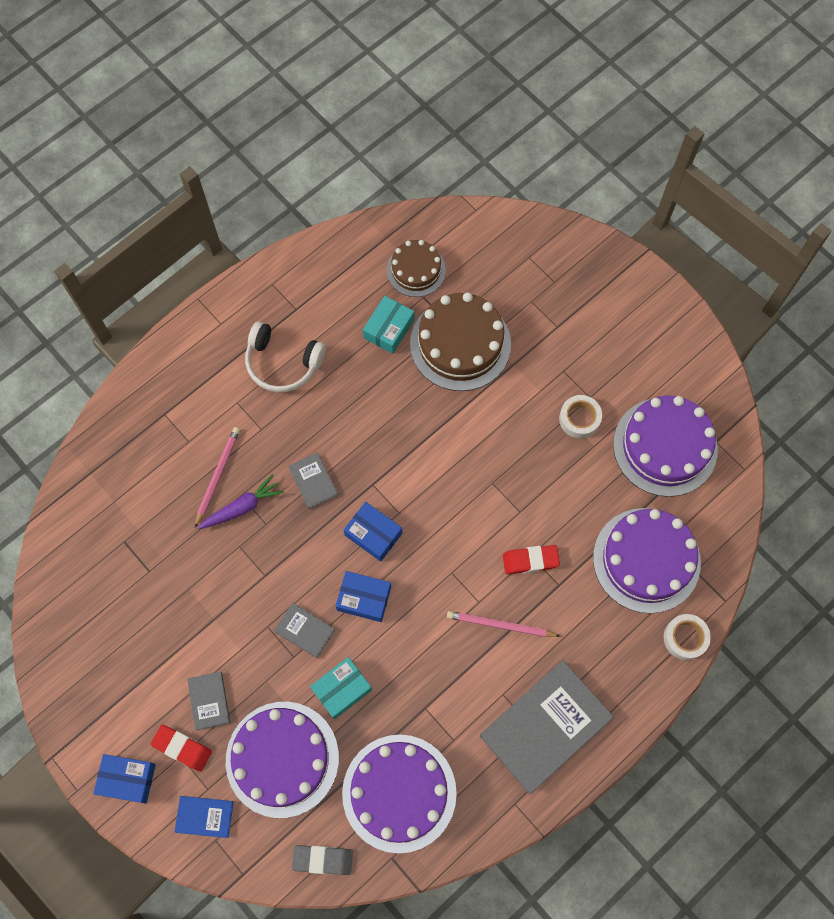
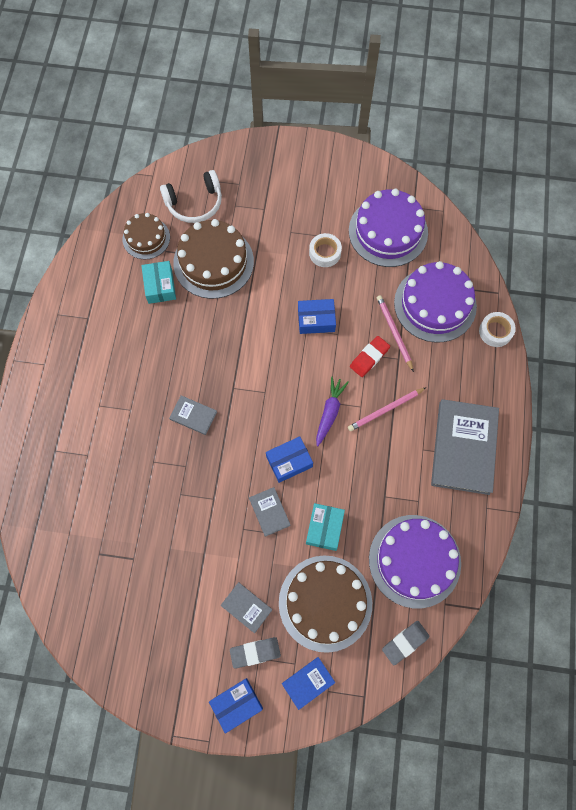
camera: 40 degrees left, 0 degrees up
(182, 748) = (255, 652): red eraser -> grey eraser
(217, 475) = (126, 461): pink pencil -> pink pencil (394, 332)
(242, 507) = (161, 468): purple carrot -> purple carrot (329, 412)
(282, 759) = (325, 603): purple cake -> brown cake
(283, 363) = (108, 358): white headphones -> white headphones (194, 203)
(304, 631) = (269, 512): grey book -> grey book turned 75 degrees clockwise
(373, 534) = (260, 418): blue box -> blue box (316, 320)

